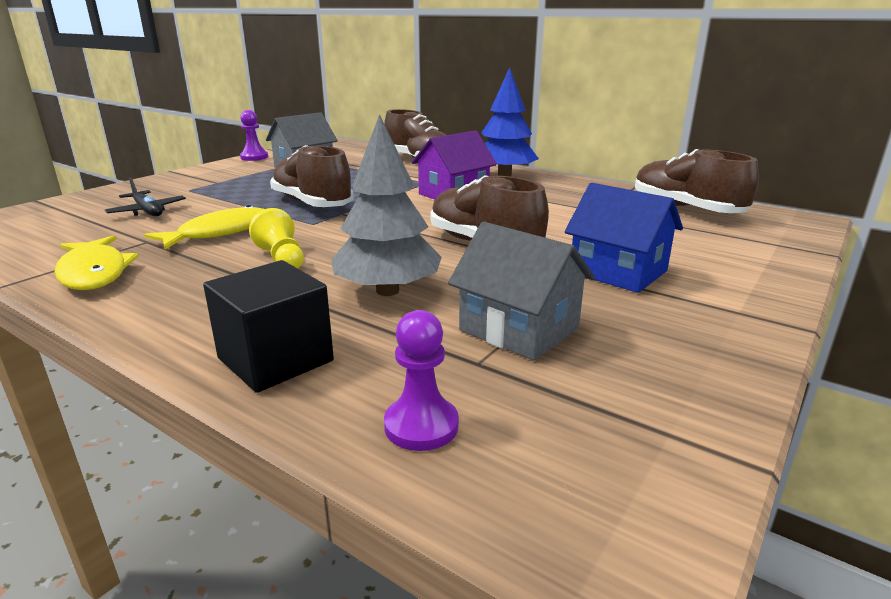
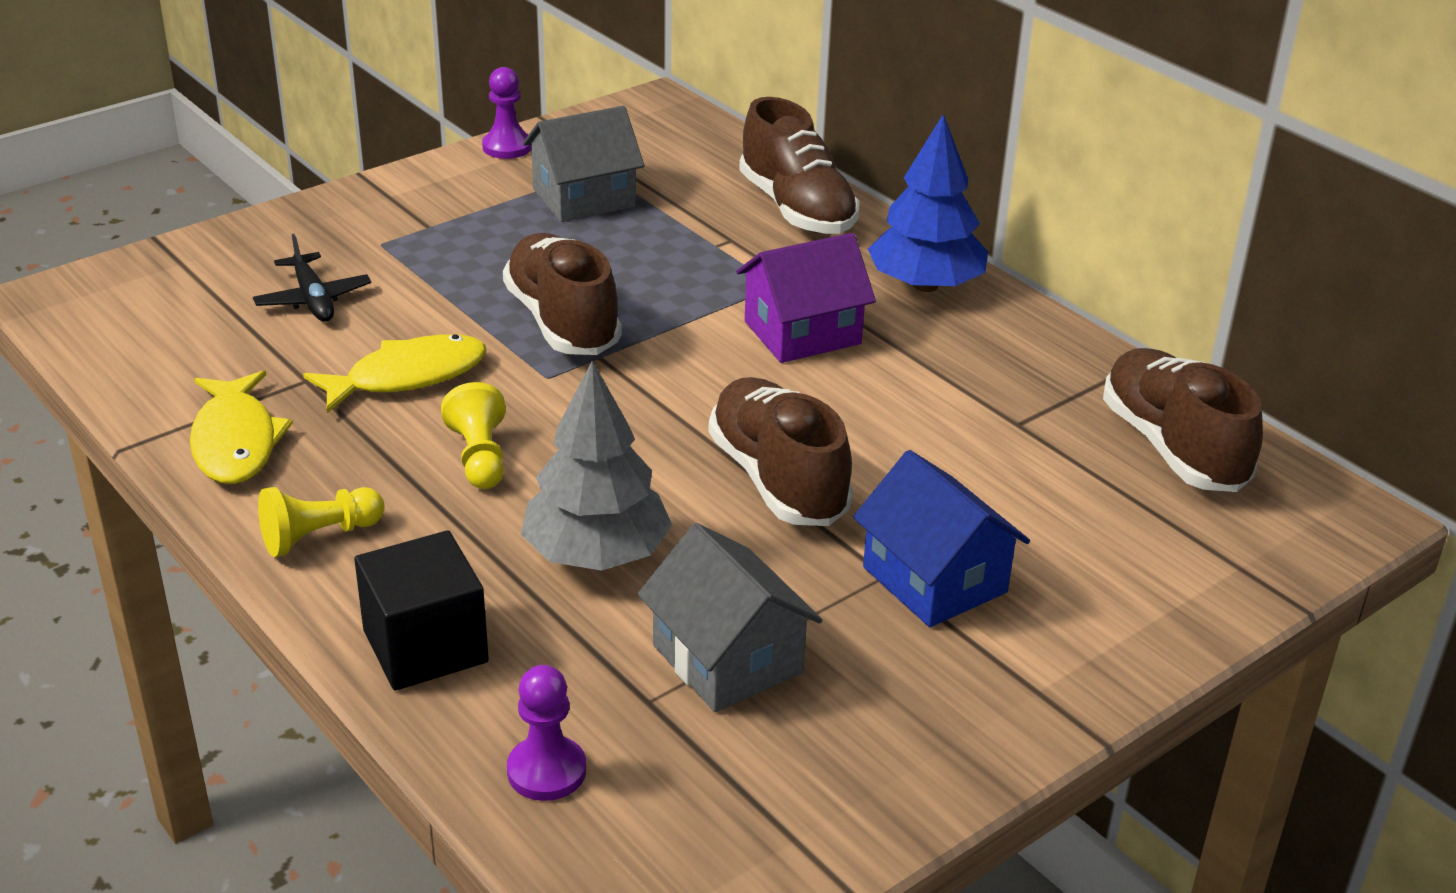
camera: 15 degrees right, 10 degrees up
(168, 310) = (319, 536): none -> yellow pawn

